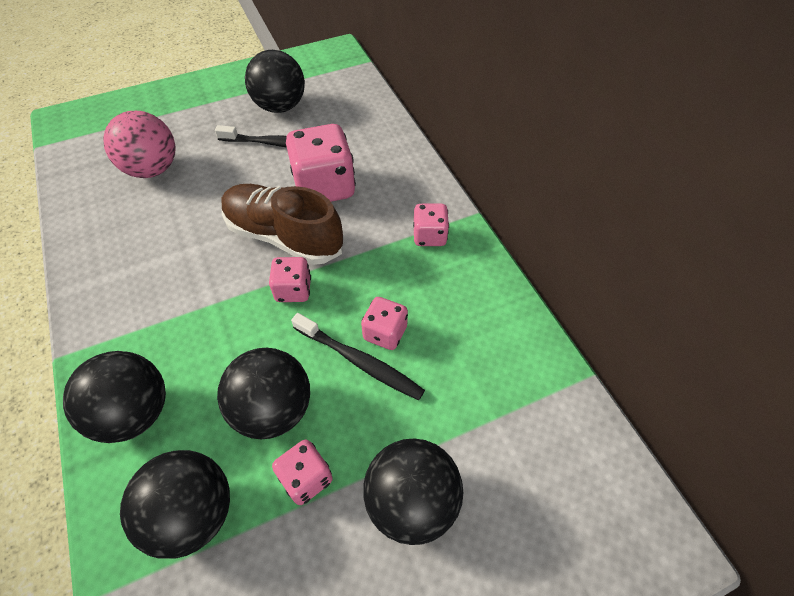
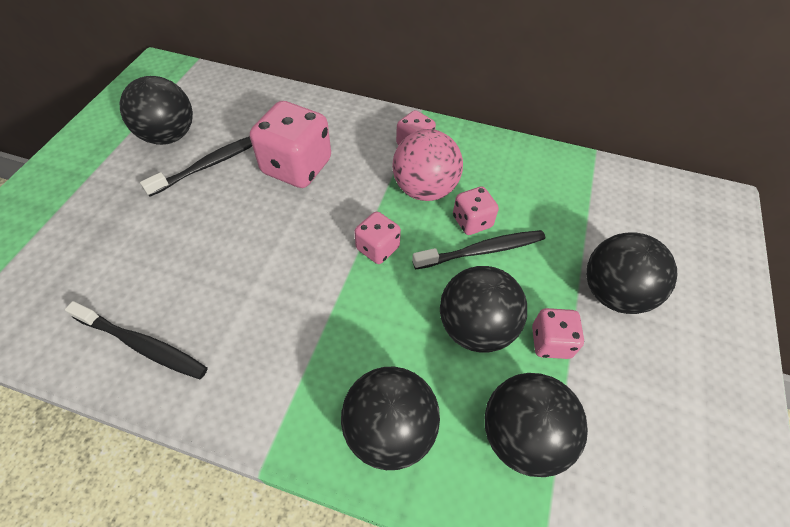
camera: 50 degrees left, 0 degrees up
(103, 229) = (143, 345): none -> black toothbrush
(153, 169) = (116, 263): pink ball -> pink ball (424, 189)
(284, 236) = (317, 221): brown shoe -> none

